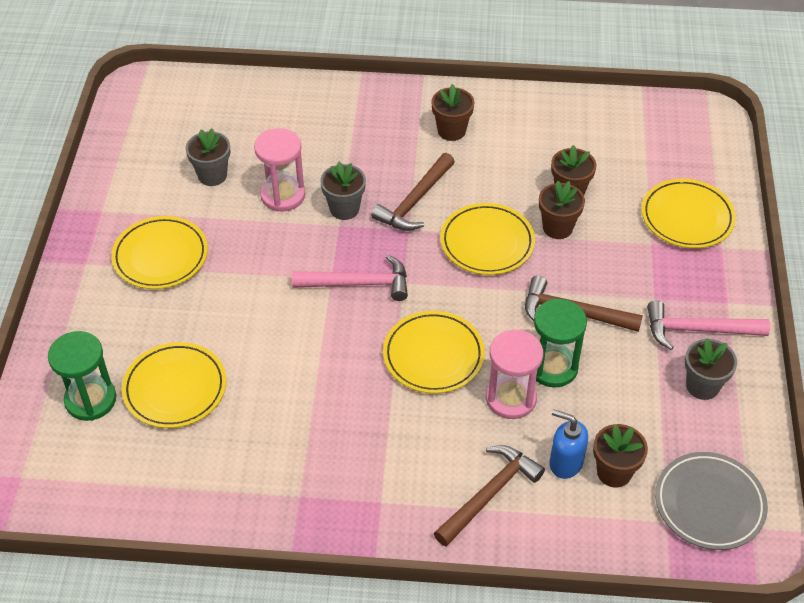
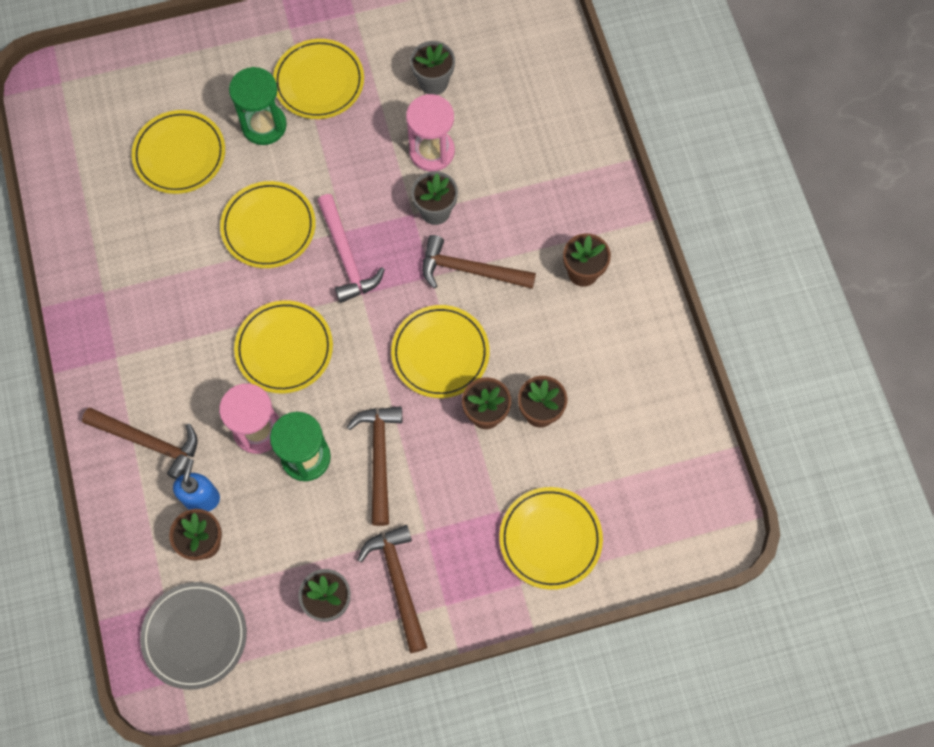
camera: 70 degrees right, 20 degrees up
(91, 400) = (148, 97): green hourglass -> green hourglass (264, 125)
(297, 335) = (269, 227): none -> yellow plate
(697, 330) = (398, 582): pink hammer -> brown hammer

